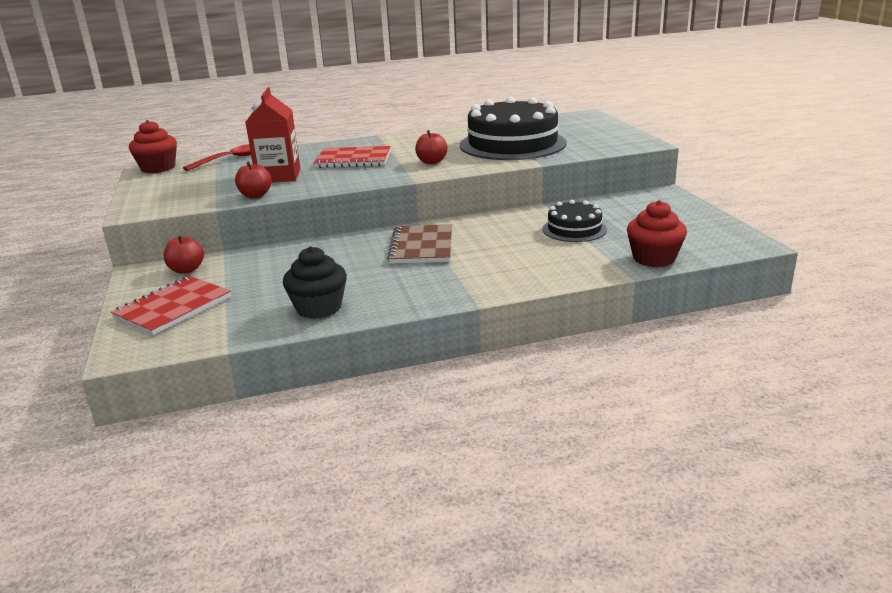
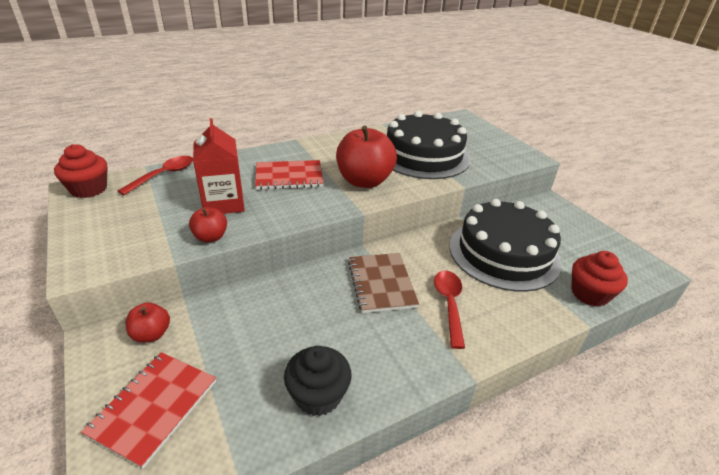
camera: 15 degrees left, 10 degrees up
(431, 162) = (364, 181): red apple -> red apple, size x2.01
(485, 261) = (449, 304): none -> red spoon
(574, 229) = (504, 253): black cake -> black cake, size x1.96

